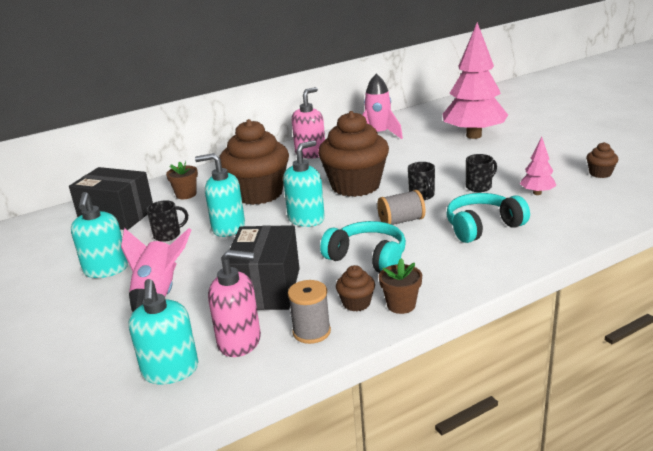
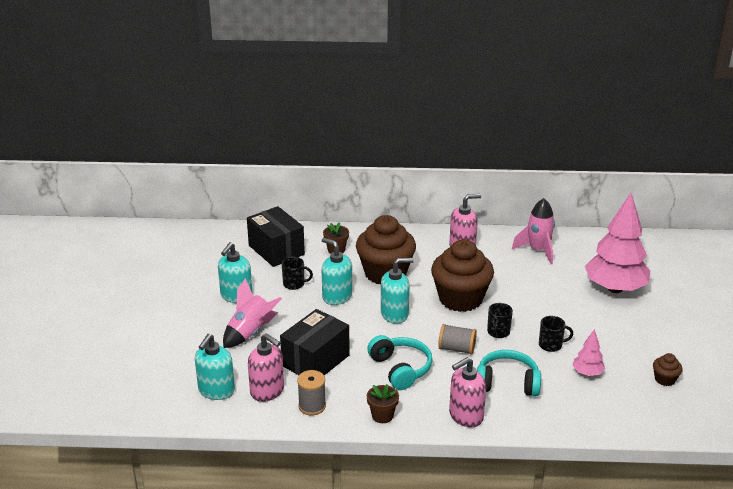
camera: 30 degrees right, 5 degrees up
(356, 303) = (357, 400): brown cupcake -> none
(483, 268) = (465, 416): none -> pink soap dispenser

